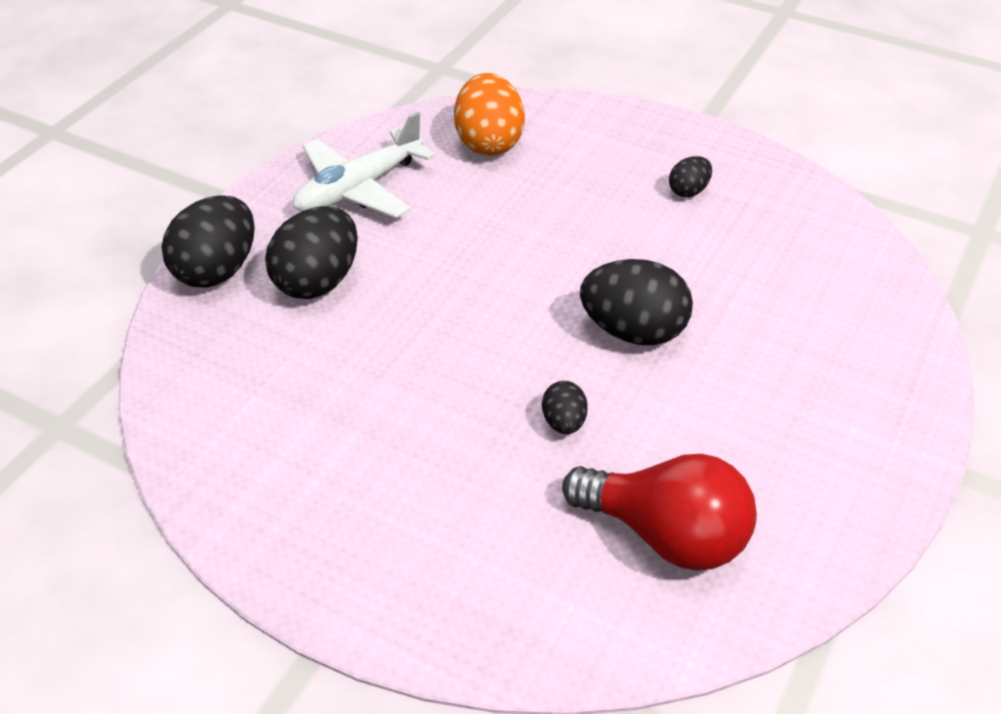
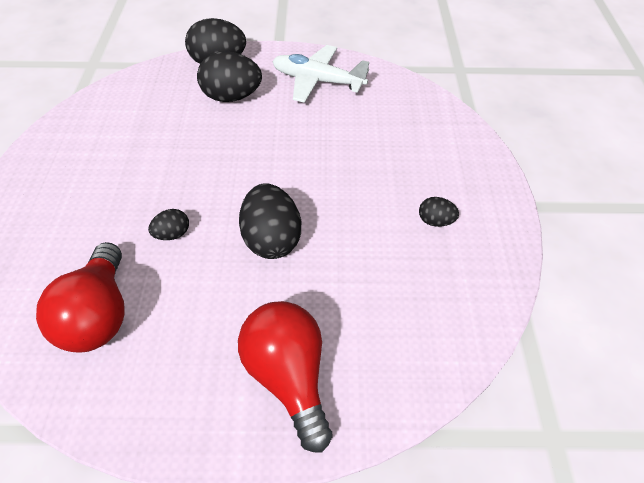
camera: 60 degrees right, 5 degrees up
(489, 143) = (402, 113): orange egg -> none
(844, 382) = (288, 378): none -> red light bulb

